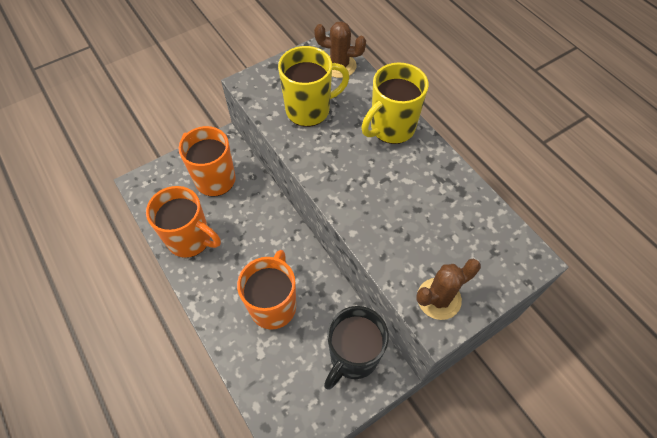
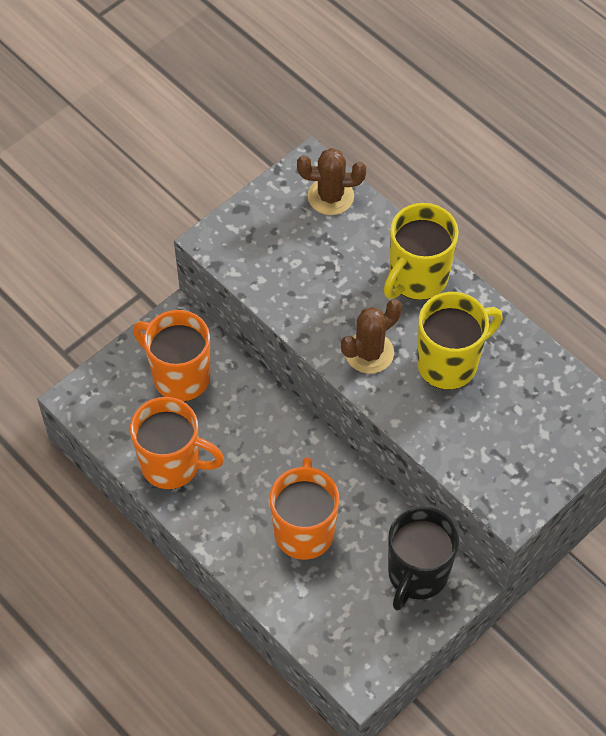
camera: 10 degrees left, 0 degrees up
(309, 110) = (305, 268): yellow mug -> yellow mug (449, 363)
(438, 299) = (508, 483): brown cactus -> brown cactus (369, 353)

